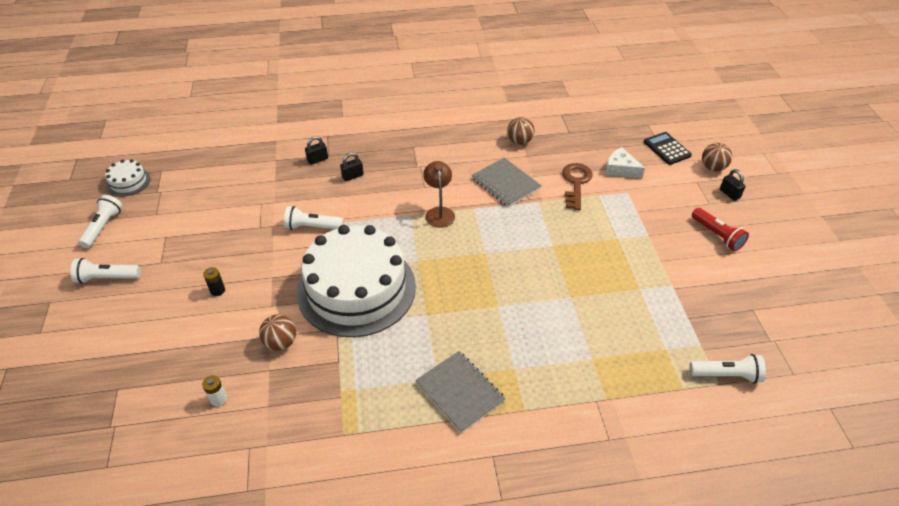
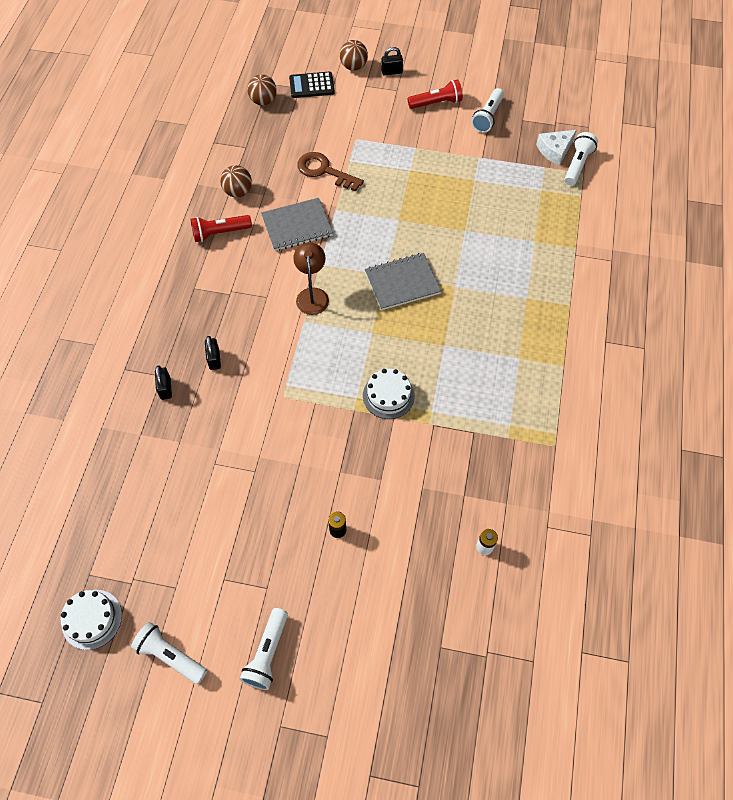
camera: 70 degrees left, 15 degrees up
(281, 343) = (434, 478): brown ball -> brown ball (263, 101)
(312, 227) = (280, 417): white flashlight -> white flashlight (487, 117)
(356, 289) = (388, 395): white cake -> white cake, size x0.41
(439, 212) = (312, 295): brown lamp -> brown lamp turned 75 degrees clockwise
(459, 392) = (539, 345): grey notebook -> grey notebook (402, 283)
(473, 144) = (220, 233): none -> red flashlight
(620, 169) = (322, 130): white cheese -> white cheese (555, 150)

